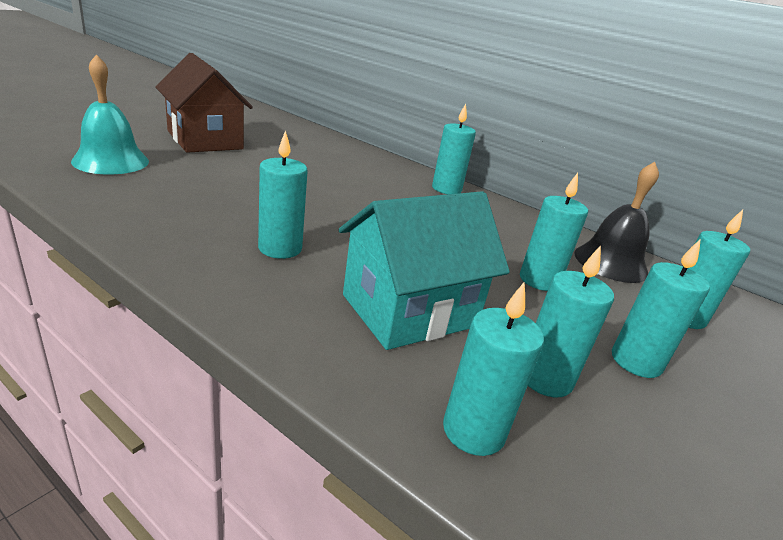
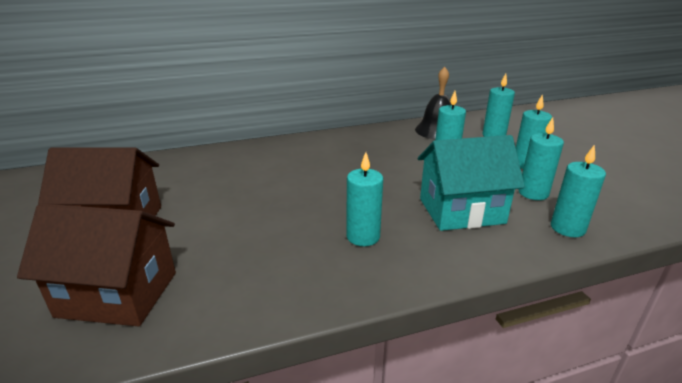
camera: 50 degrees left, 0 degrees up
(111, 161) = (117, 294): turquoise bell -> brown house
(409, 310) = (461, 211): turquoise house -> turquoise house turned 75 degrees clockwise
(446, 189) = (313, 142): turquoise candle -> none

